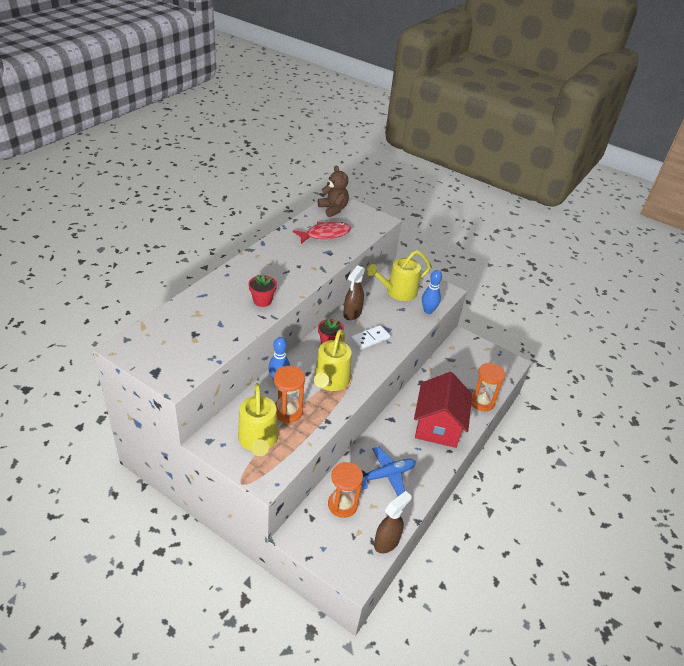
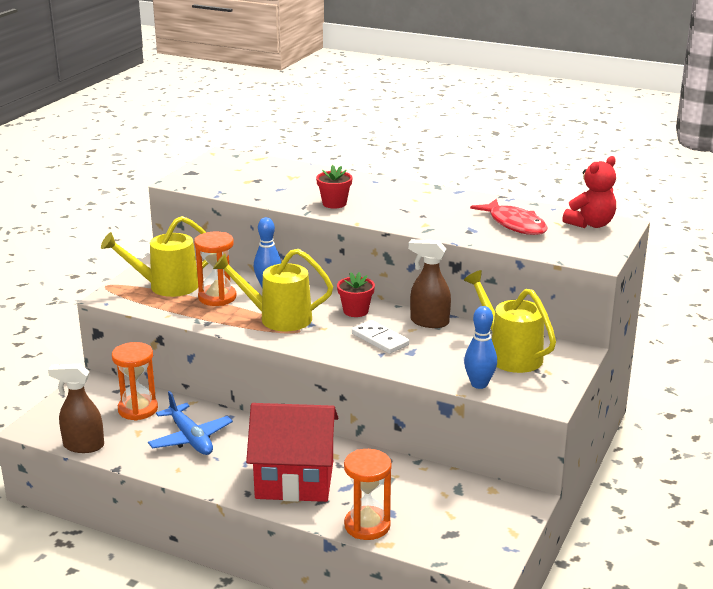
camera: 85 degrees right, 15 degrees down
(333, 209) = (590, 224): brown teddy bear -> red teddy bear
(387, 542) = (83, 446): brown spray bottle -> brown spray bottle turned 150 degrees clockwise

